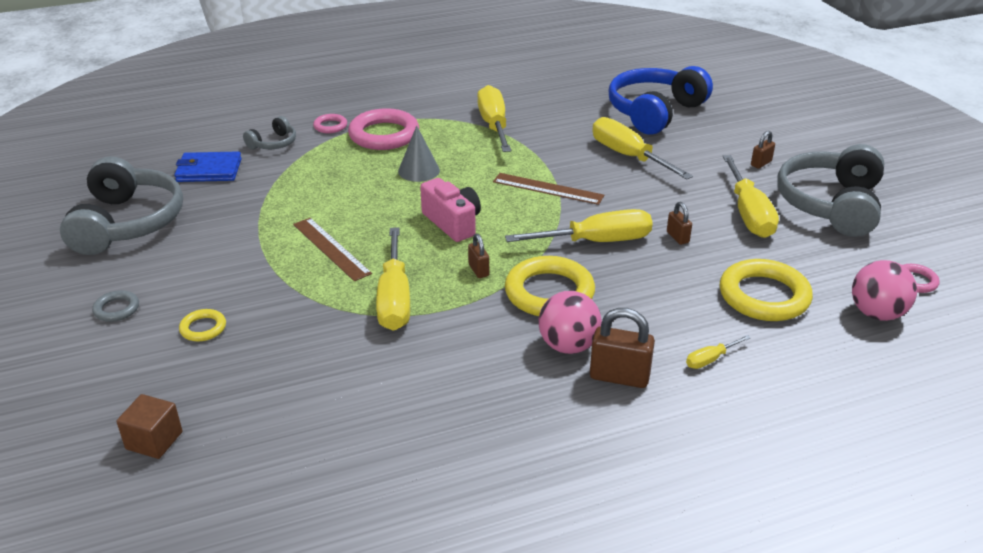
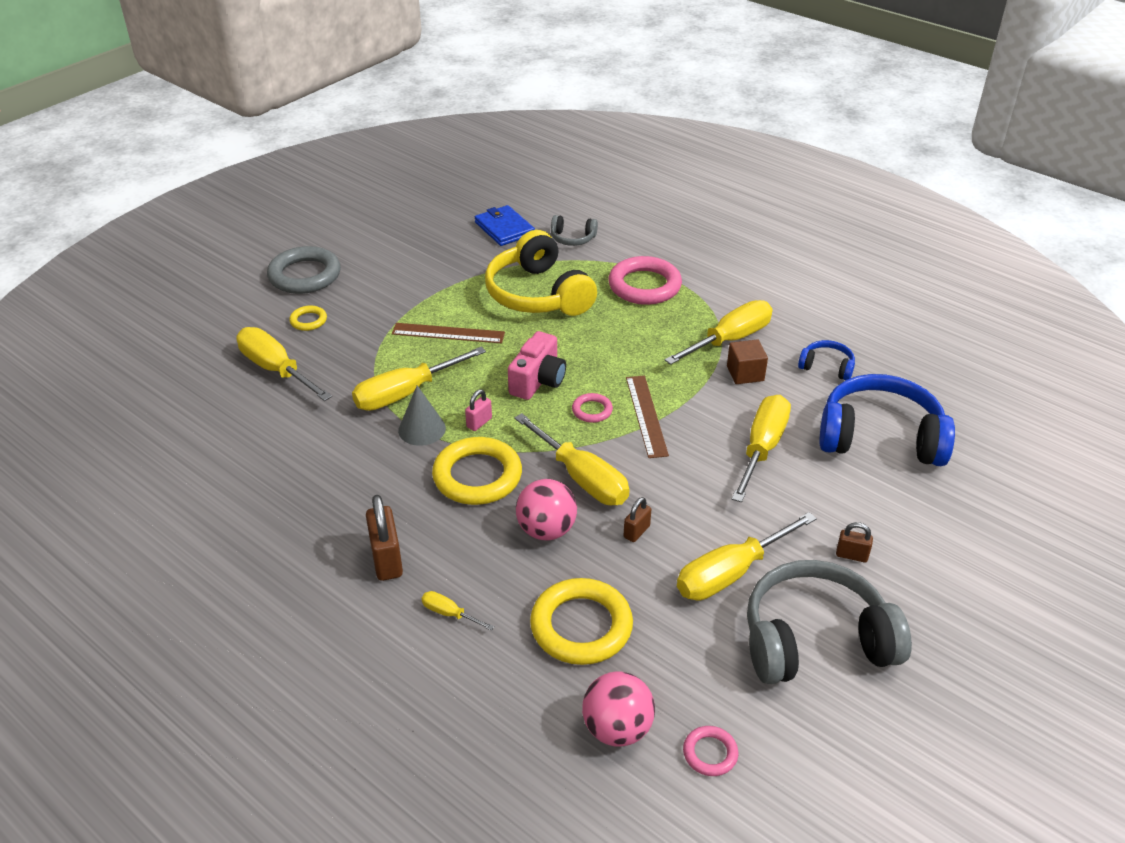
camera: 60 degrees right, 5 degrees up
(116, 309) = (305, 275): grey ring -> grey ring, size x2.06
(127, 223) = (405, 229): grey headphones -> none
(154, 440) = (185, 356): brown cube -> brown cube (745, 373)
(263, 373) = (276, 370): none -> yellow screwdriver
(330, 126) = (629, 253): pink ring -> pink ring (592, 410)
(331, 248) = (448, 333): brown ruler -> brown ruler turned 75 degrees clockwise
(332, 185) = (538, 294): none -> yellow headphones
(419, 170) = (604, 329): grey cone -> grey cone (422, 429)
(478, 270) = (479, 423): brown padlock -> pink padlock
(564, 102) = (827, 367): none -> blue headphones
(568, 346) = (409, 514): pink ball -> pink ball (546, 530)

